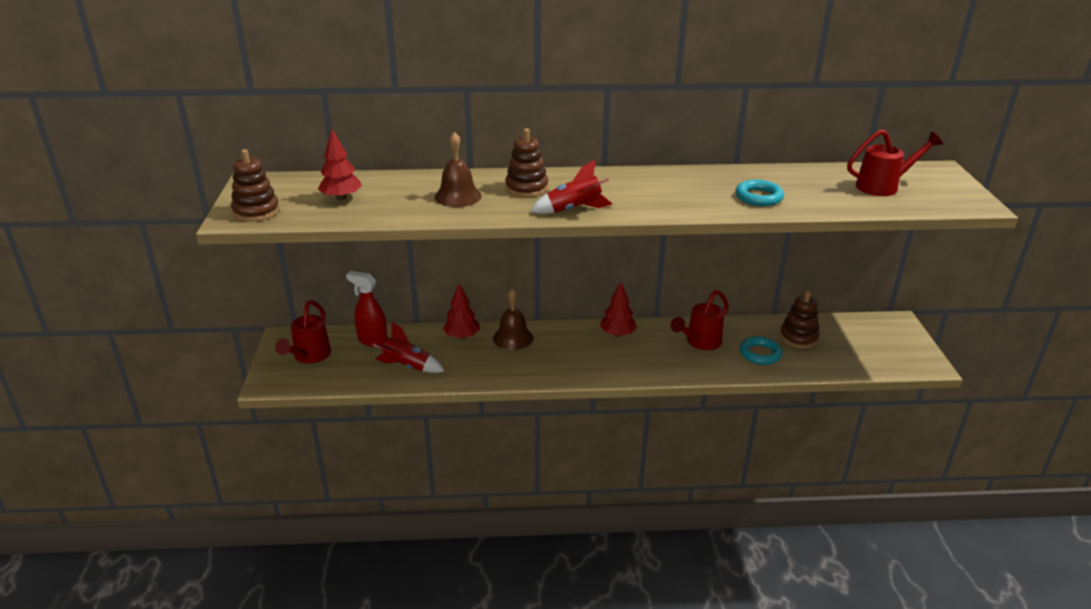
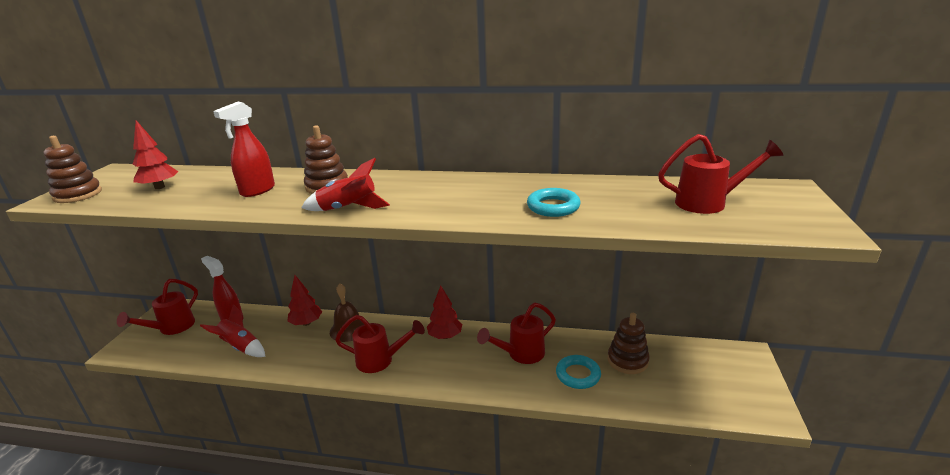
camera: 15 degrees right, 5 degrees down
(458, 196) = (257, 191): brown bell -> red spray bottle
(567, 362) = (381, 360): none -> red watering can

